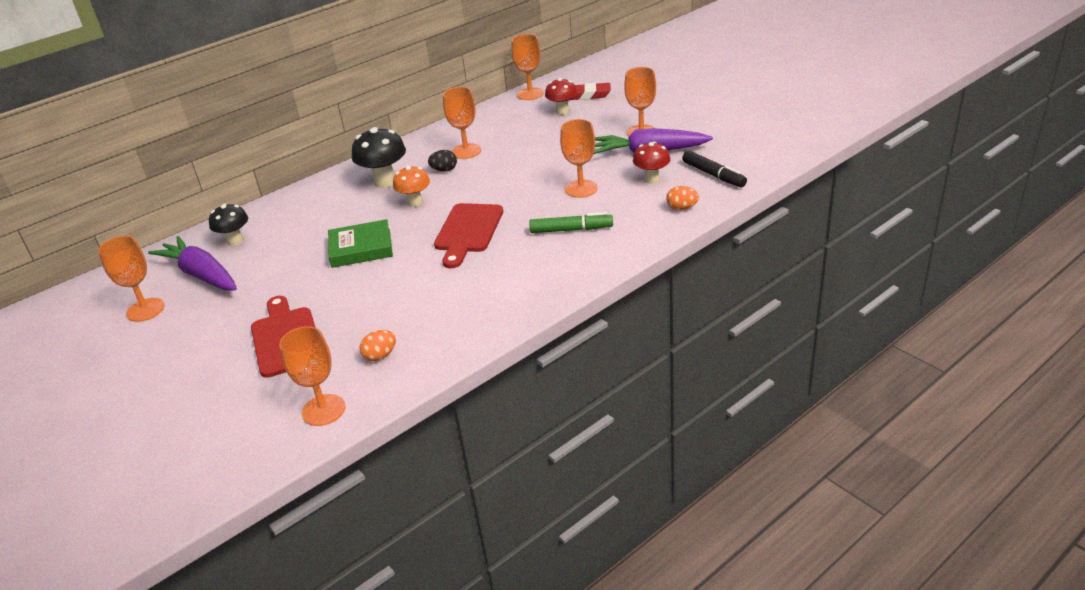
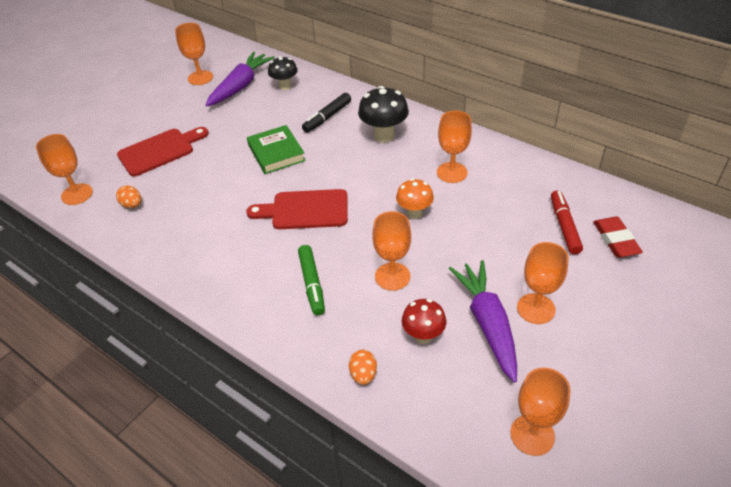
camera: 75 degrees right, 10 degrees up
(415, 202) = (351, 164): orange mushroom -> orange mushroom (414, 213)
(444, 170) = (412, 167): black egg -> none
(530, 94) = (598, 190): orange goblet -> orange goblet (532, 435)
(562, 111) = (564, 226): red mushroom -> red marker
(713, 175) = (445, 399): black marker -> black marker (327, 117)

